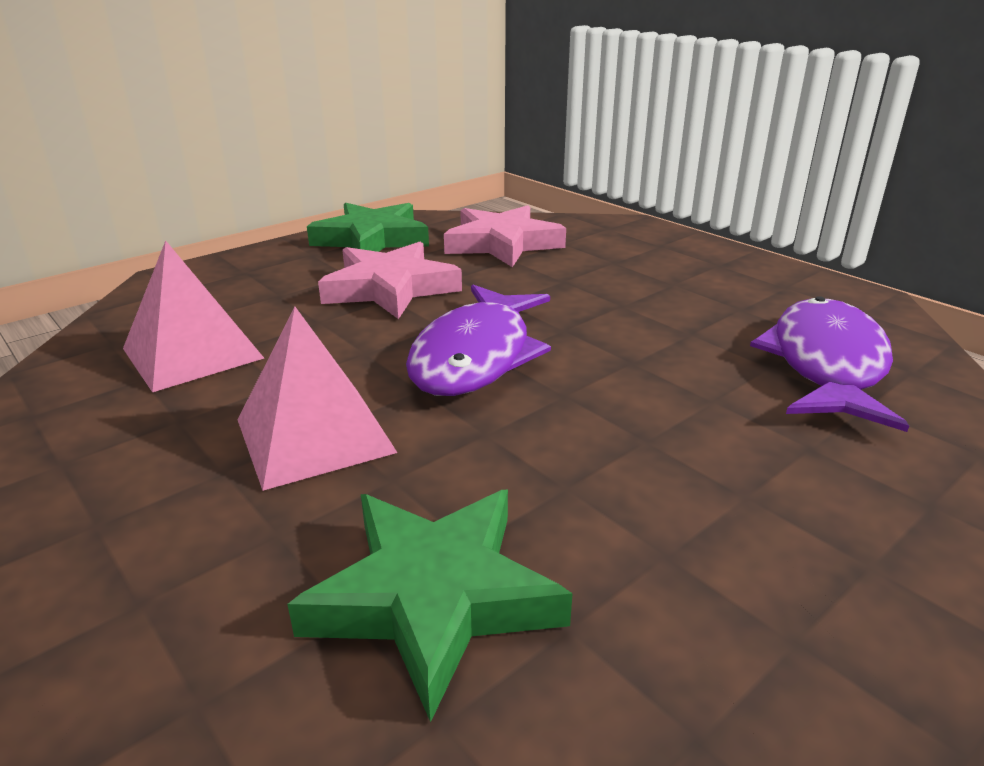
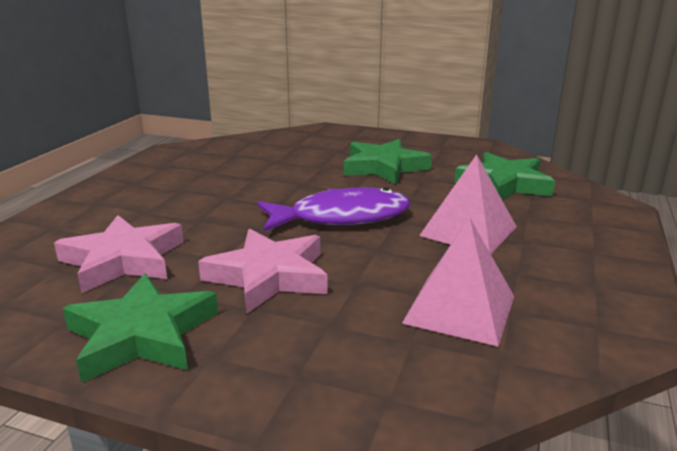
camera: 120 degrees left, 5 degrees down
(665, 465) = (384, 167): none -> green star
(826, 365) = (264, 152): purple fish -> none

